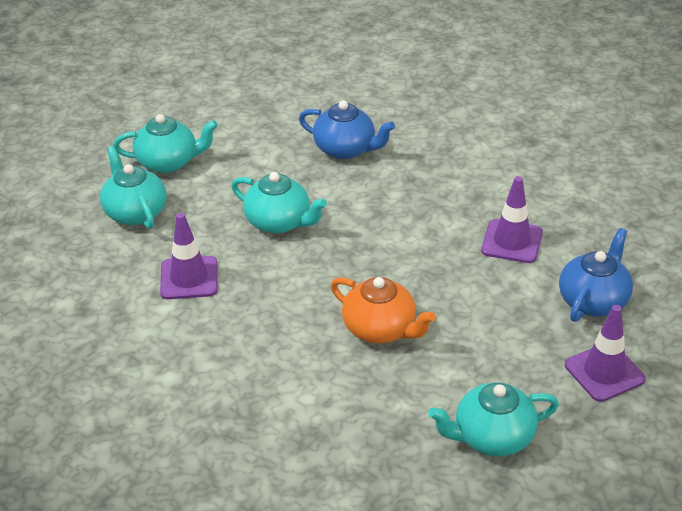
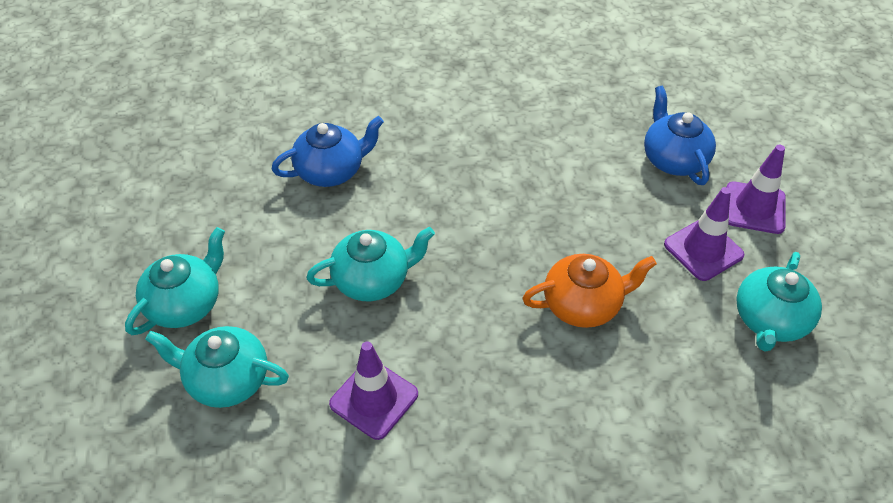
camera: 50 degrees left, 10 degrees up
(512, 241) = (562, 155): purple traffic cone -> purple traffic cone (703, 250)

